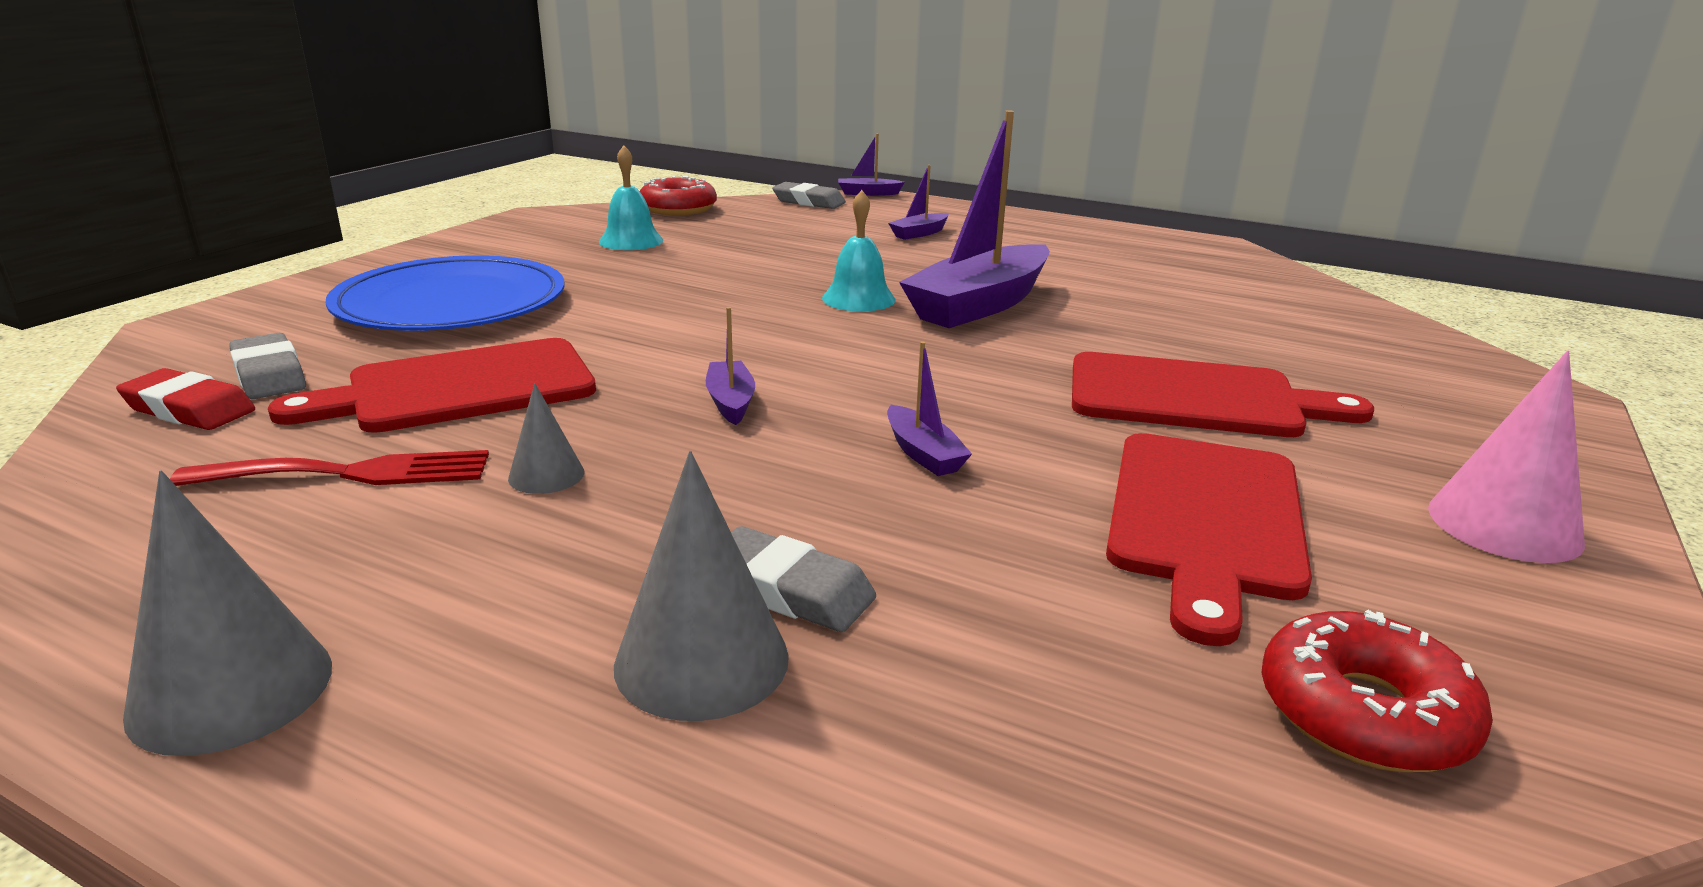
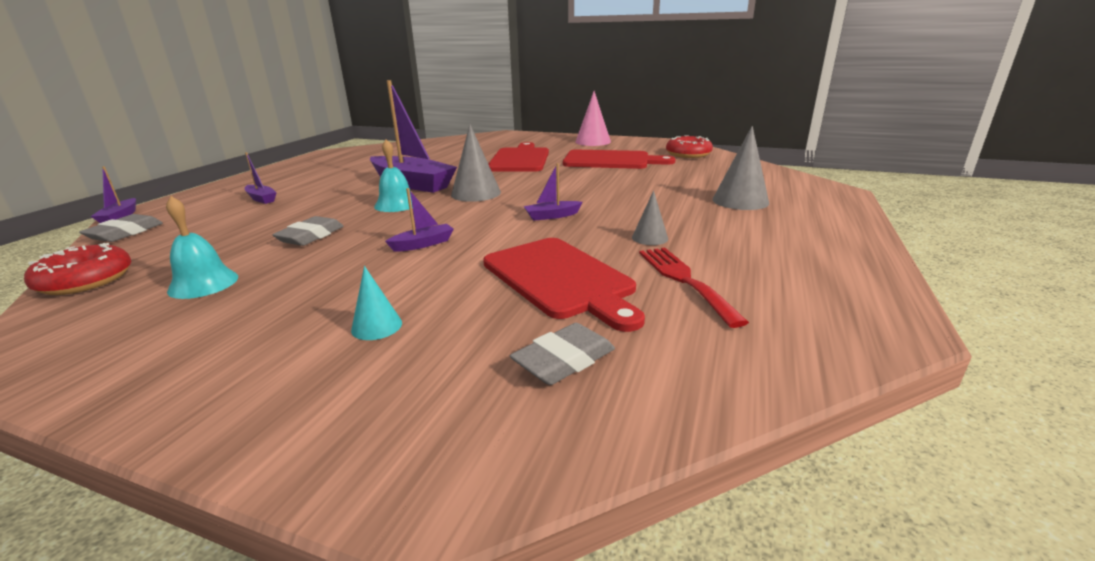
camera: 95 degrees left, 0 degrees up
(189, 409) = (644, 372): red eraser -> none
(231, 689) = (840, 255): grey cone -> grey cone (476, 193)
(451, 303) = (376, 326): blue plate -> turquoise cone
(789, 590) = (694, 195): grey eraser -> grey eraser (311, 236)
(923, 453) = (586, 186): purple boat -> purple boat (423, 244)

